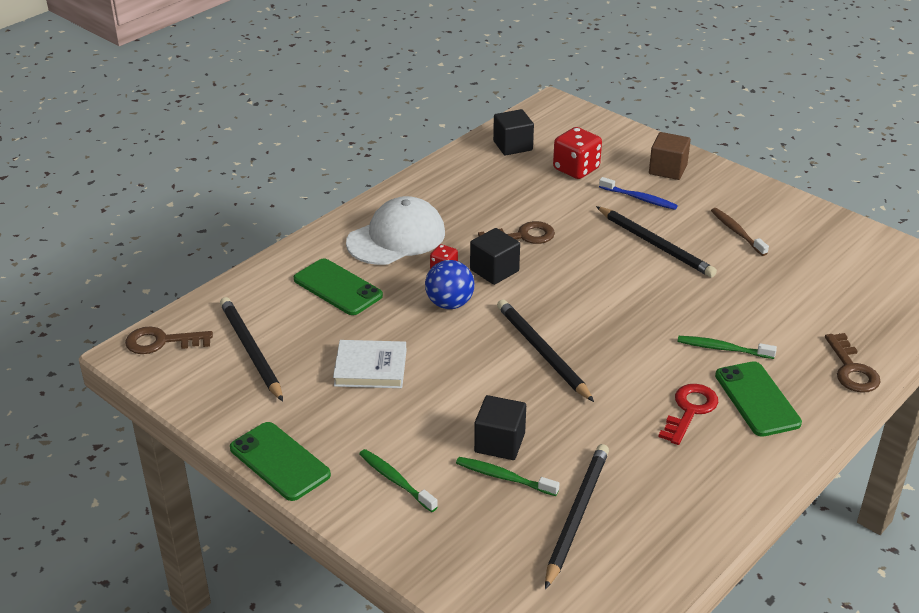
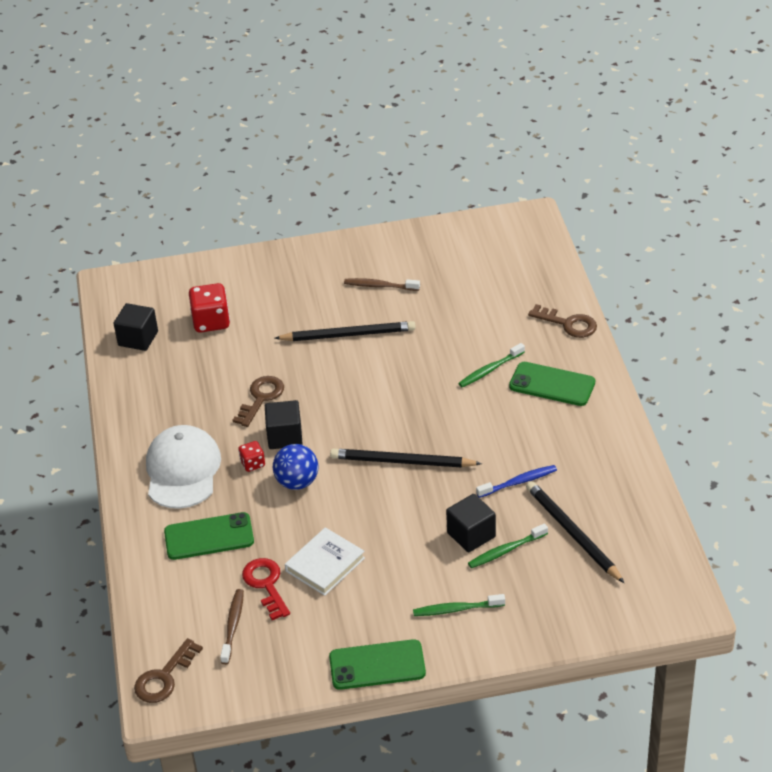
camera: 50 degrees left, 5 degrees up
(250, 350) = (233, 626): black pencil -> brown toothbrush
(639, 198) = (286, 310): blue toothbrush -> blue toothbrush (518, 482)
(668, 169) = (269, 274): brown cube -> none
(690, 410) = (531, 422): red key -> red key (266, 584)

